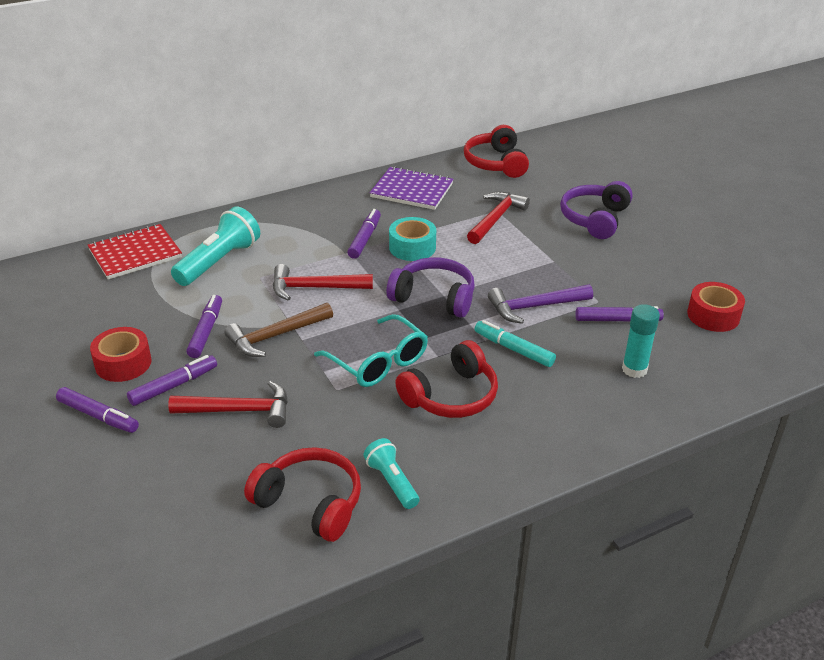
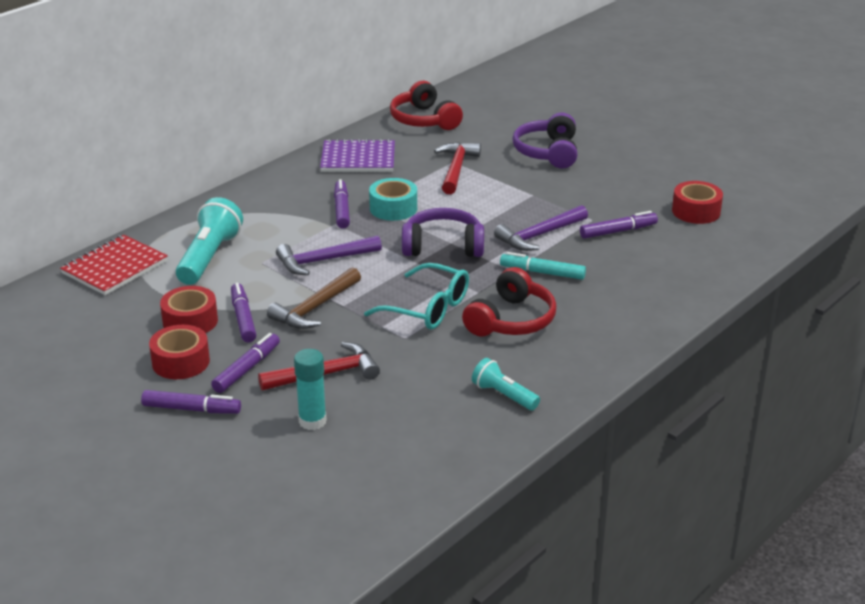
camera: 20 degrees left, 5 degrees down
(159, 323) = (190, 321): none -> red tape
(310, 503) = (443, 427): red headphones -> none
(314, 288) = (323, 261): red hammer -> purple hammer
(634, 369) = (655, 266): turquoise glue stick -> turquoise glue stick (312, 421)

